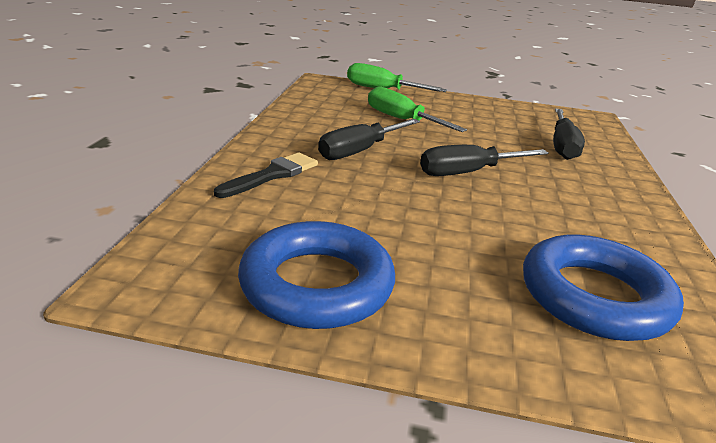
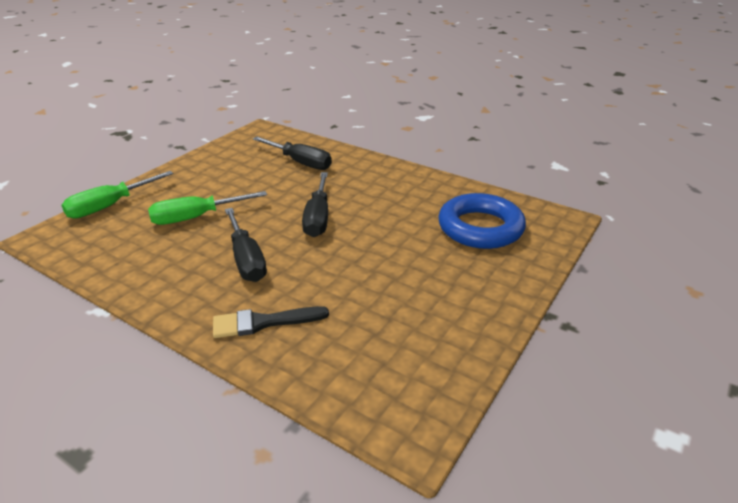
camera: 65 degrees left, 5 degrees up
(272, 175) = (263, 322): black brush -> black brush turned 75 degrees counterclockwise
(317, 284) = (439, 332): blue ring -> none

